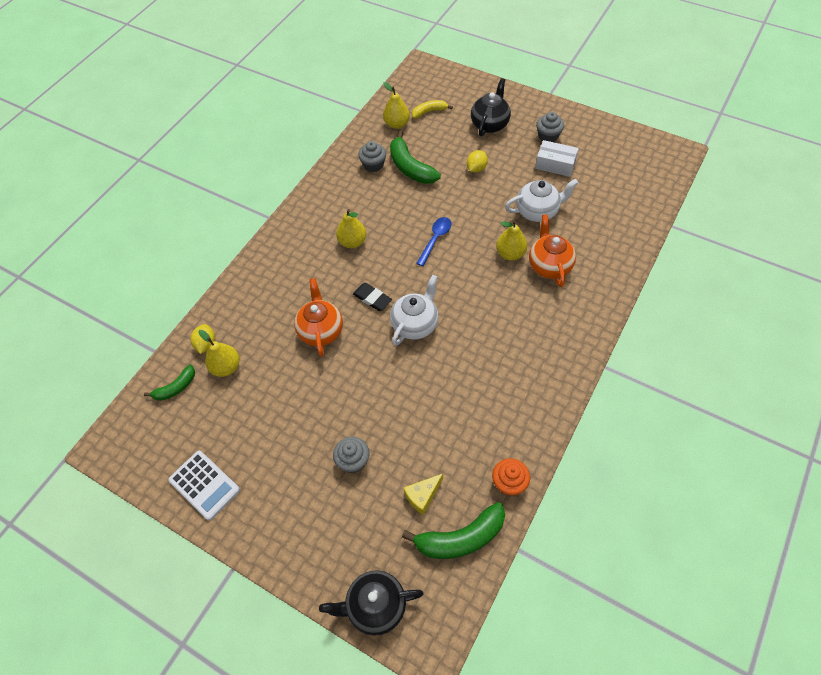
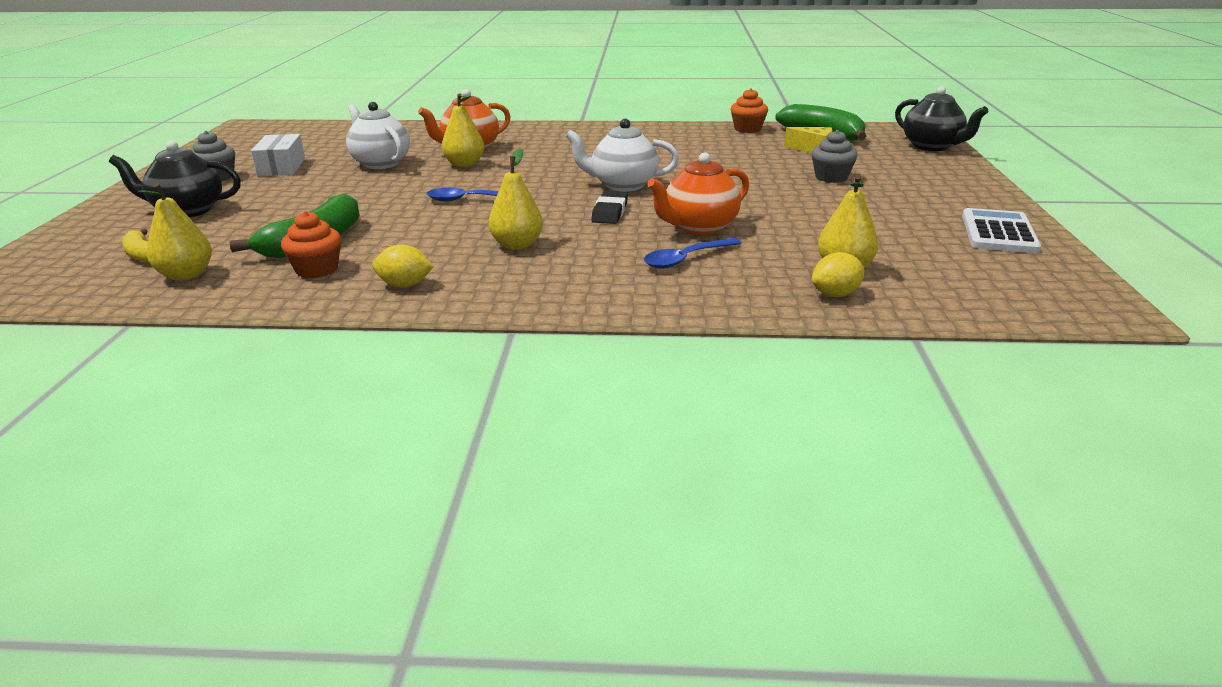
camera: 120 degrees left, 30 degrees down
(176, 388) = (934, 292): green banana -> none
(286, 304) = (686, 259): none -> blue spoon
(373, 165) = (317, 270): grey cupcake -> orange cupcake
(476, 168) = (303, 202): yellow lemon -> yellow lemon (405, 285)

